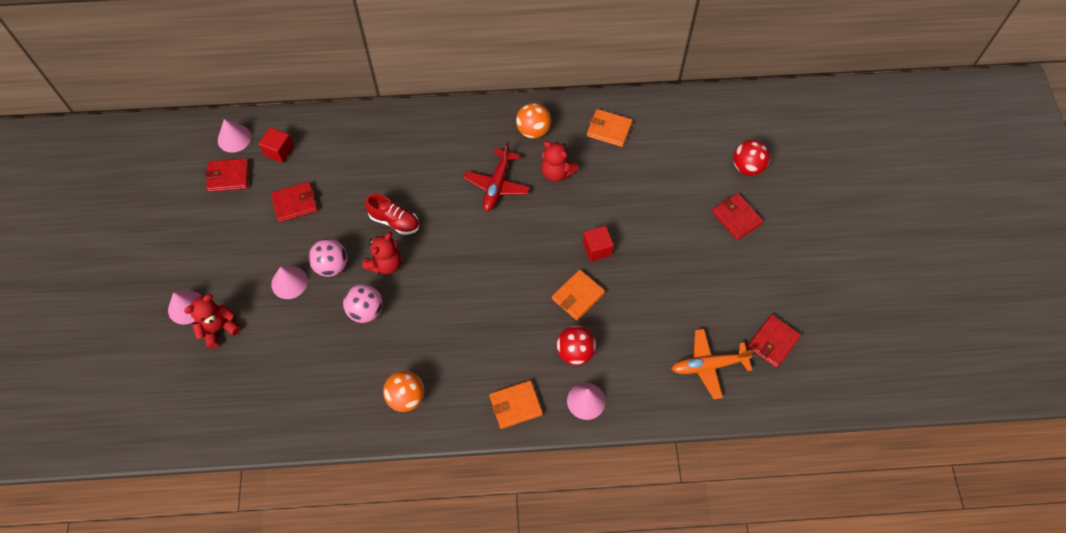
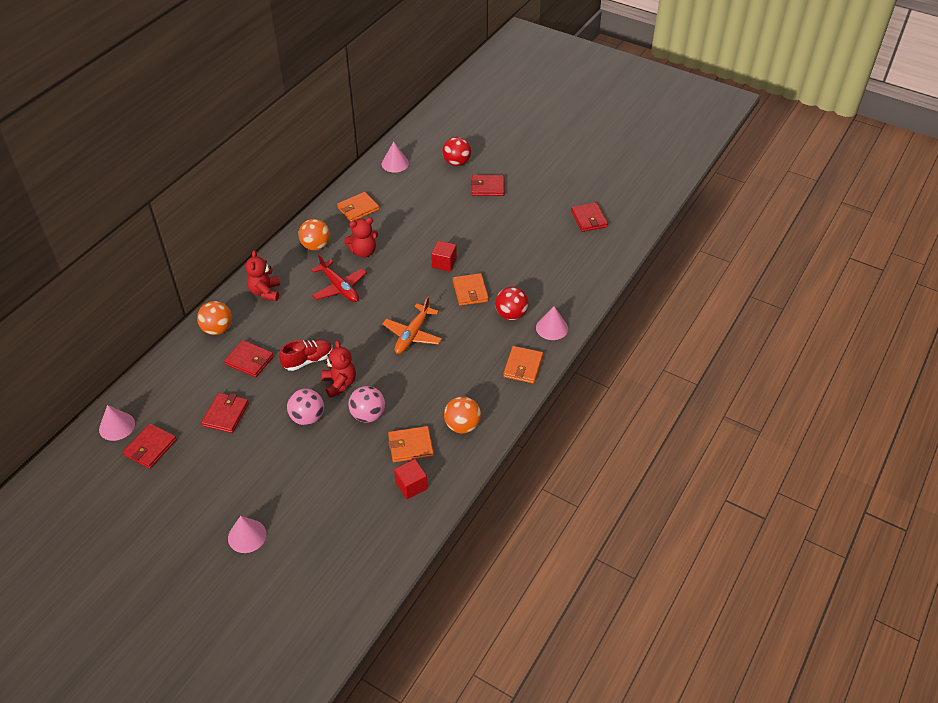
camera: 55 degrees left, 15 degrees down
(219, 329) = (290, 521): red teddy bear -> red teddy bear (265, 292)
(279, 151) = (164, 401): red cube -> red cube (411, 485)
(289, 282) = (295, 452): pink cone -> pink cone (395, 163)
(354, 369) = (410, 446): none -> orange wallet
(363, 178) = (249, 360): none -> red wallet
(380, 130) = (217, 329): none -> orange ball
(709, 365) = (579, 256): orange plane -> orange plane (413, 335)

